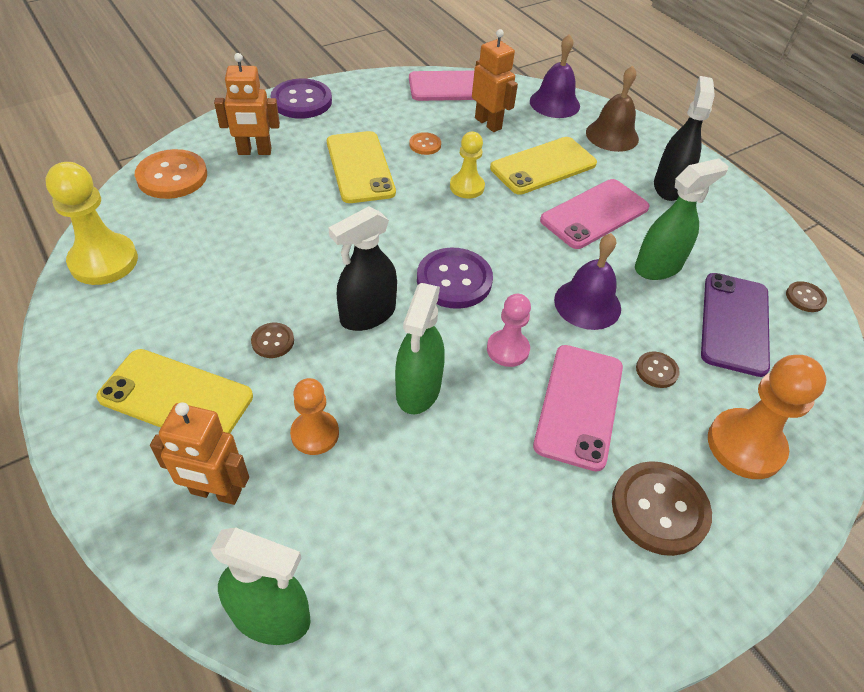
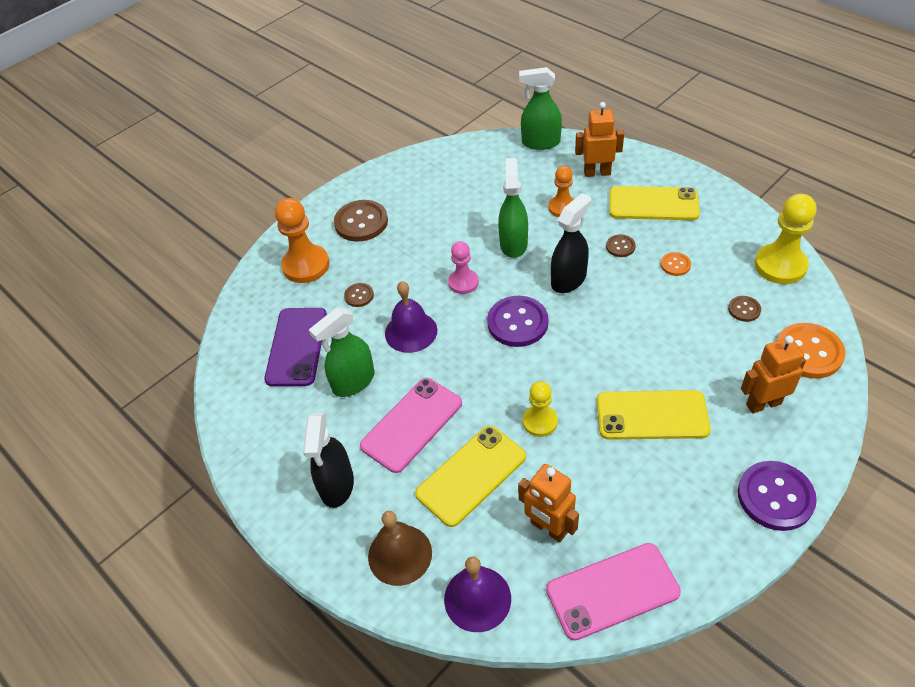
camera: 175 degrees right, 0 degrees up
(360, 167) = (652, 415): yellow phone -> yellow phone turned 60 degrees counterclockwise
(425, 145) = (604, 468): orange button -> orange button (675, 265)
(579, 405) = (410, 261): pink phone -> none
(805, 298) = (232, 386): brown button -> brown button (744, 309)

